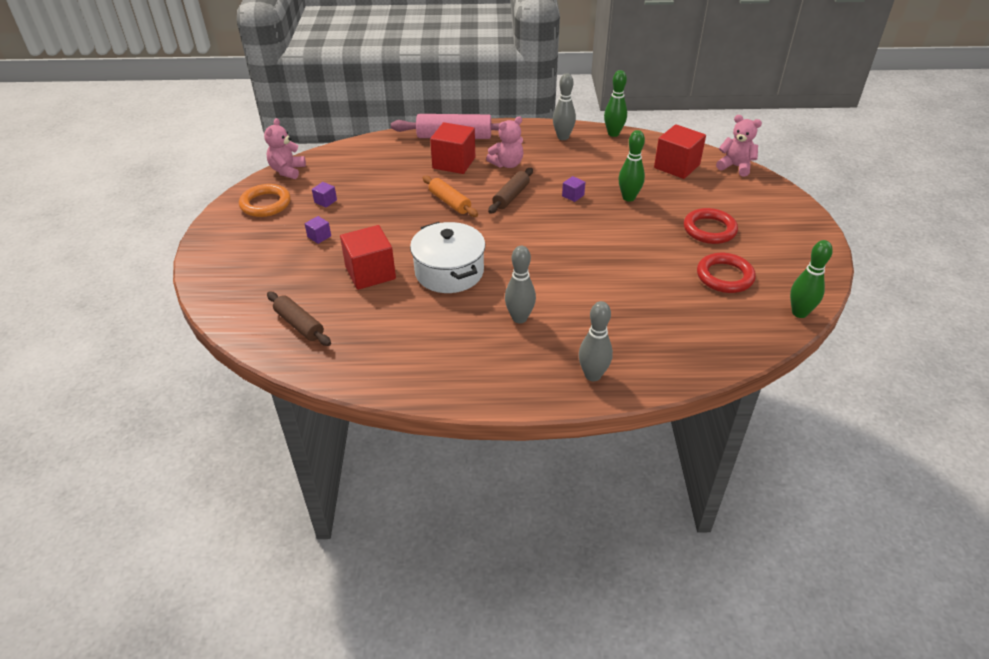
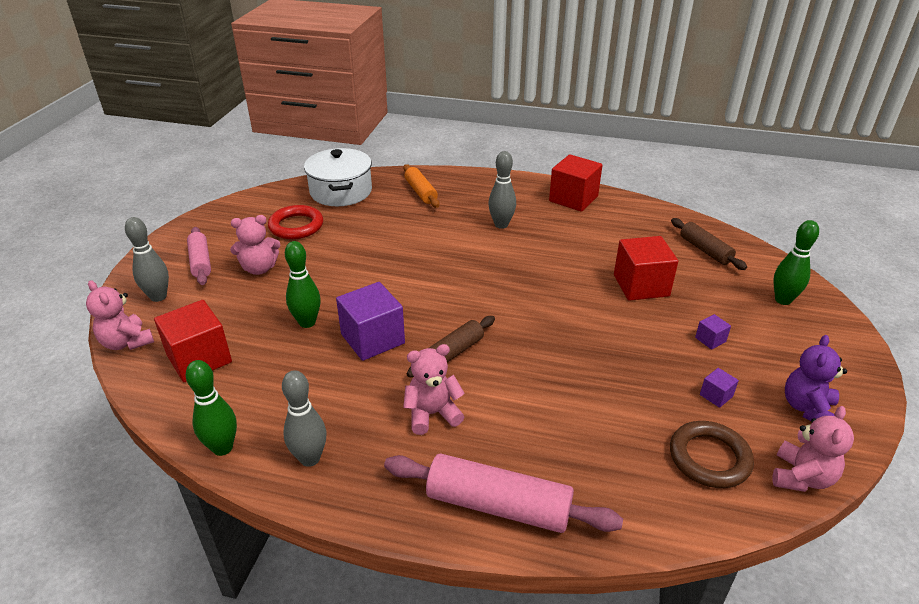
camera: 165 degrees left, 5 degrees down
(265, 204) = (807, 408): orange ring -> purple teddy bear
(338, 170) = (709, 458): none -> brown ring
(449, 202) = (537, 359): orange rolling pin -> orange rolling pin (421, 192)
(449, 272) = (556, 272): white pot -> white pot (341, 191)
(454, 163) = (515, 435): red cube -> red cube (573, 199)
(573, 195) = (372, 339): purple cube -> purple cube, size x2.22
(593, 375) = (462, 183): grey bowling pin -> grey bowling pin (158, 297)
(709, 230) = (259, 268): red ring -> pink teddy bear
(764, 226) = (200, 262): none -> pink rolling pin
(799, 313) = (269, 193): green bowling pin -> green bowling pin (783, 300)

